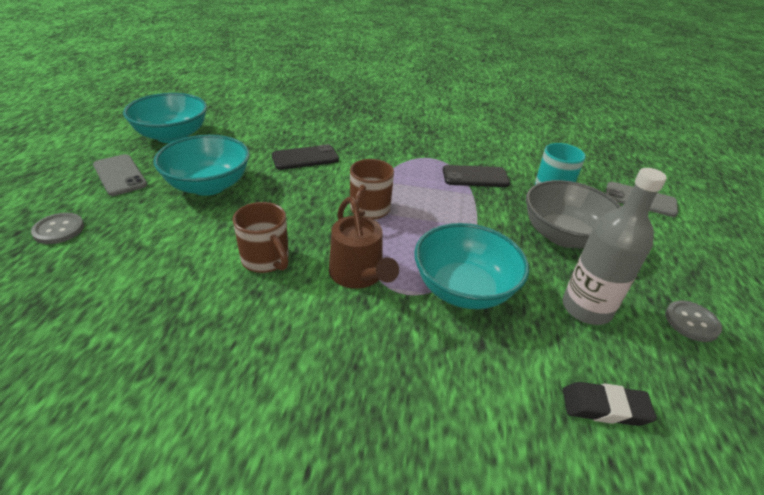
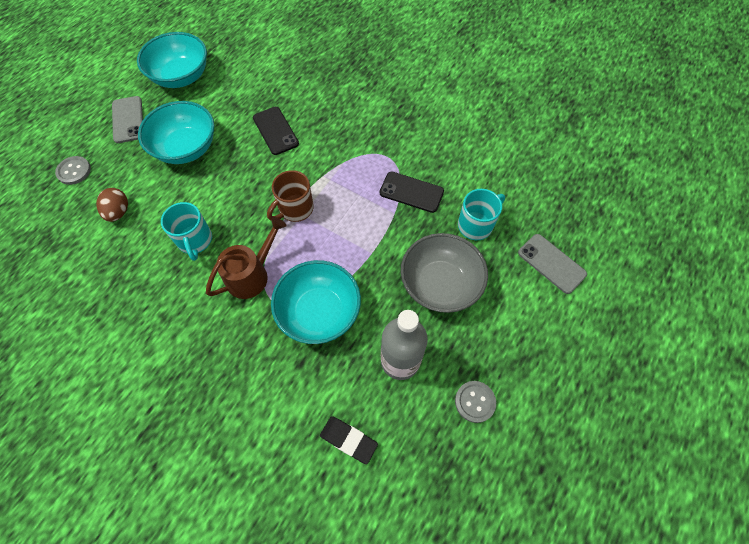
camera: 25 degrees right, 25 degrees up
(144, 255) = (118, 212): none -> brown egg
(266, 260) = (195, 240): brown mug -> turquoise mug
(305, 158) = (275, 131): black phone -> black phone turned 60 degrees clockwise
(358, 275) = (251, 275): brown watering can -> brown watering can turned 135 degrees counterclockwise

